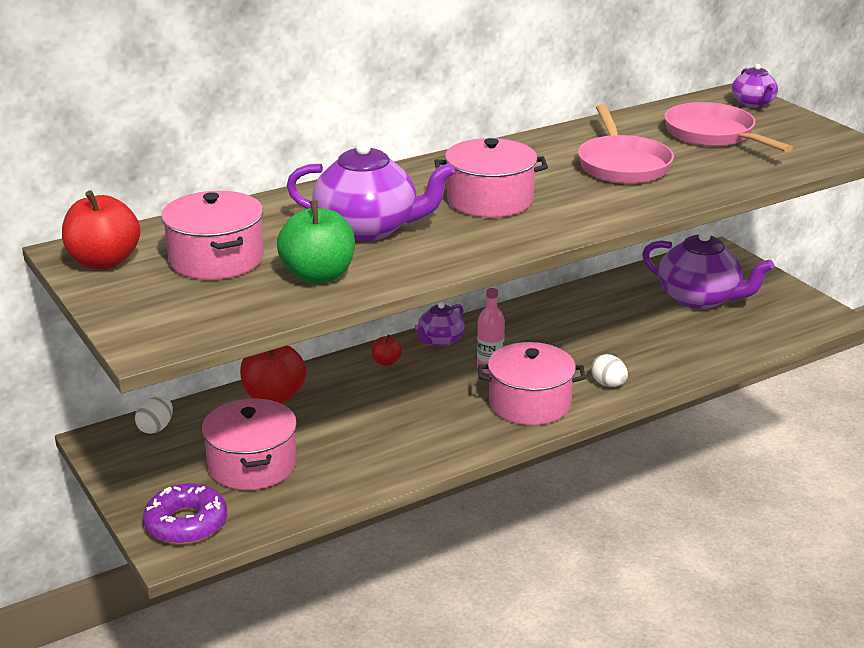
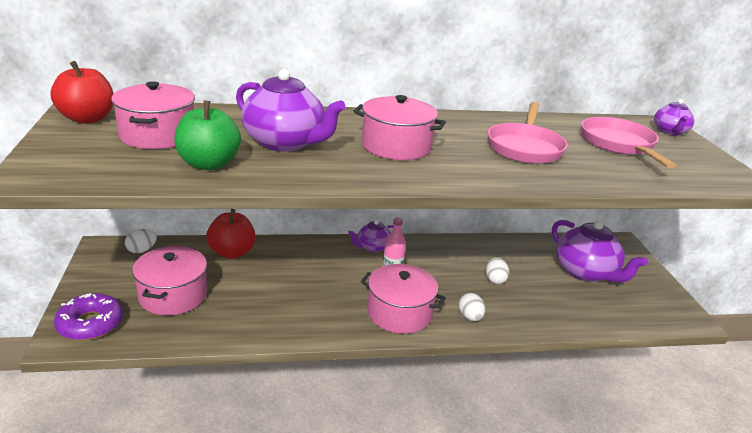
camera: 20 degrees right, 0 degrees up
(386, 362) = (324, 251): red apple -> none
(607, 336) = (495, 280): none -> white egg

